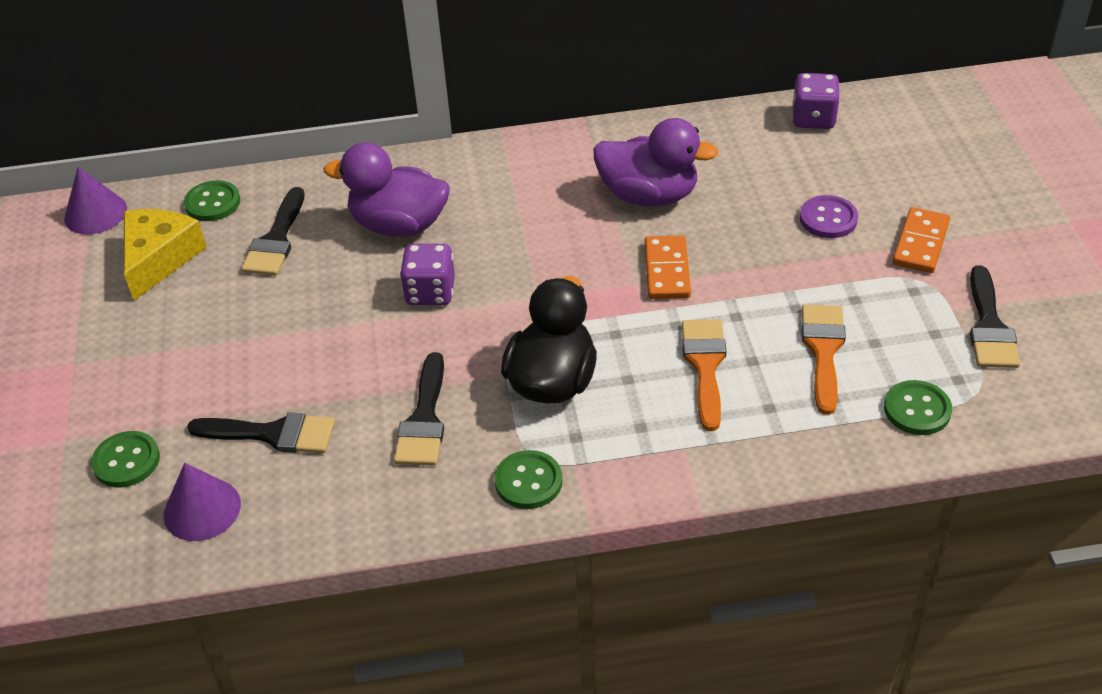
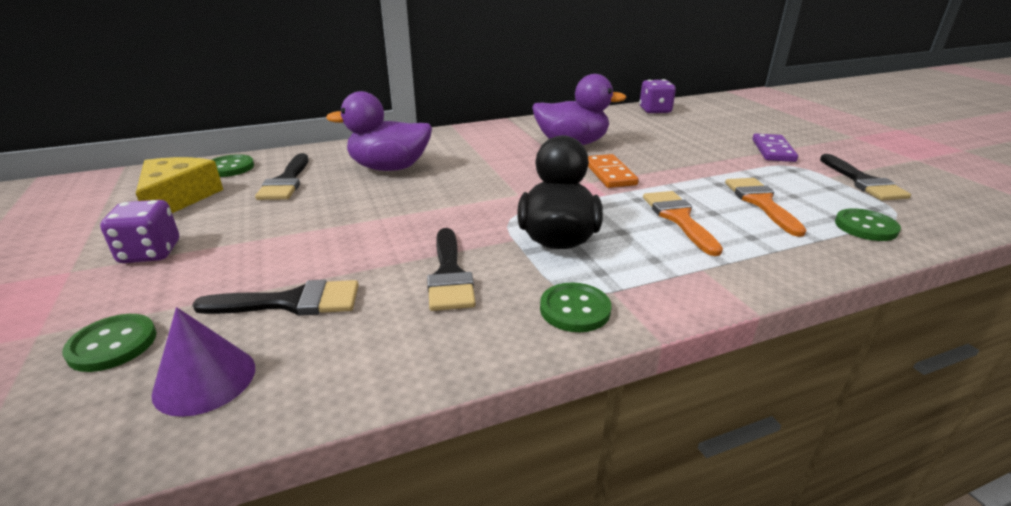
camera: 15 degrees left, 15 degrees down
(95, 213) = (122, 179): purple cone -> none
(430, 292) = (427, 198): purple dice -> purple dice (150, 253)
(828, 219) = (702, 145): purple button -> none
(920, 243) = (773, 150): orange domino -> purple domino

